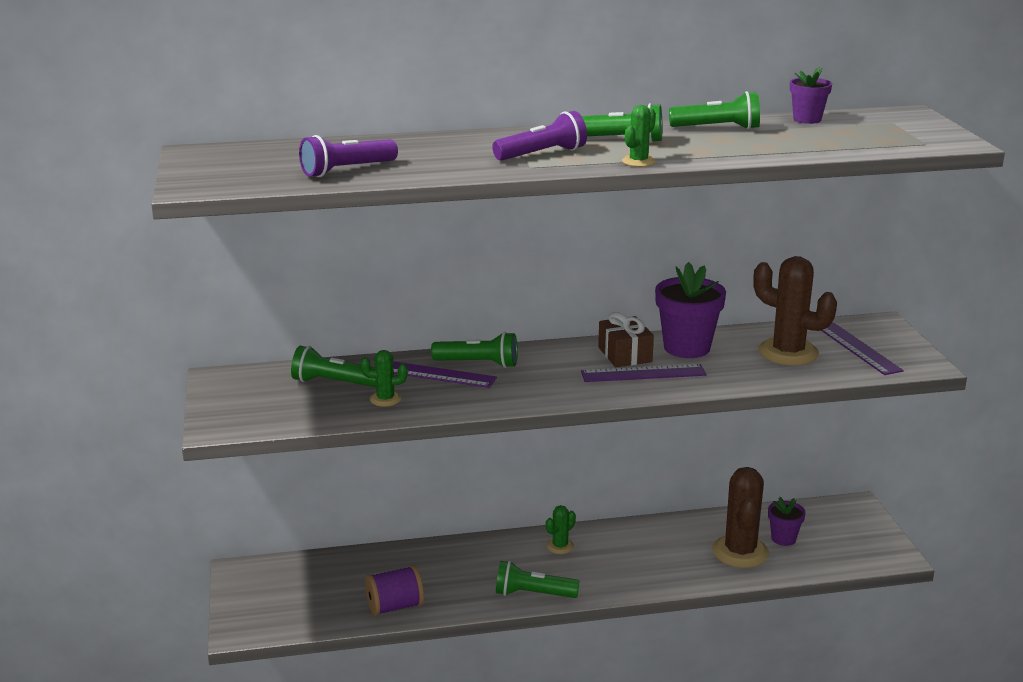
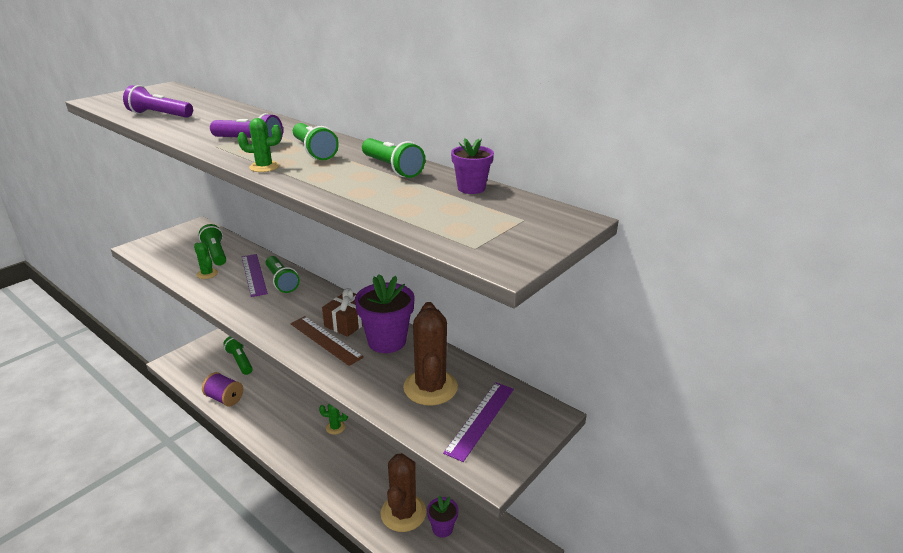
camera: 50 degrees right, 5 degrees up
(533, 594) = (275, 442): green flashlight -> green flashlight (240, 361)
(643, 373) = (325, 340): purple ruler -> brown ruler
(740, 552) = (403, 513): brown cactus -> brown cactus turned 45 degrees counterclockwise

